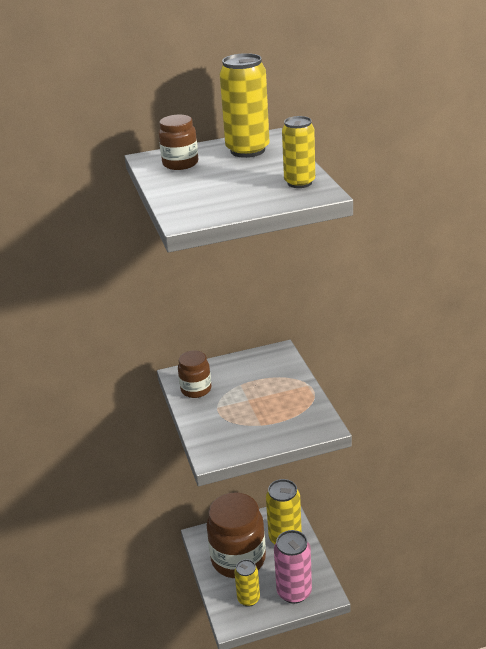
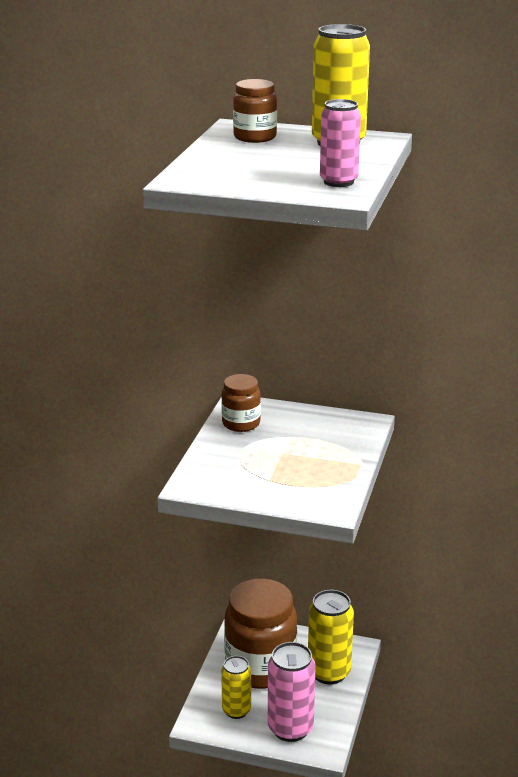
camera: 30 degrees right, 5 degrees down
(299, 183) = (338, 182): yellow can -> pink can

